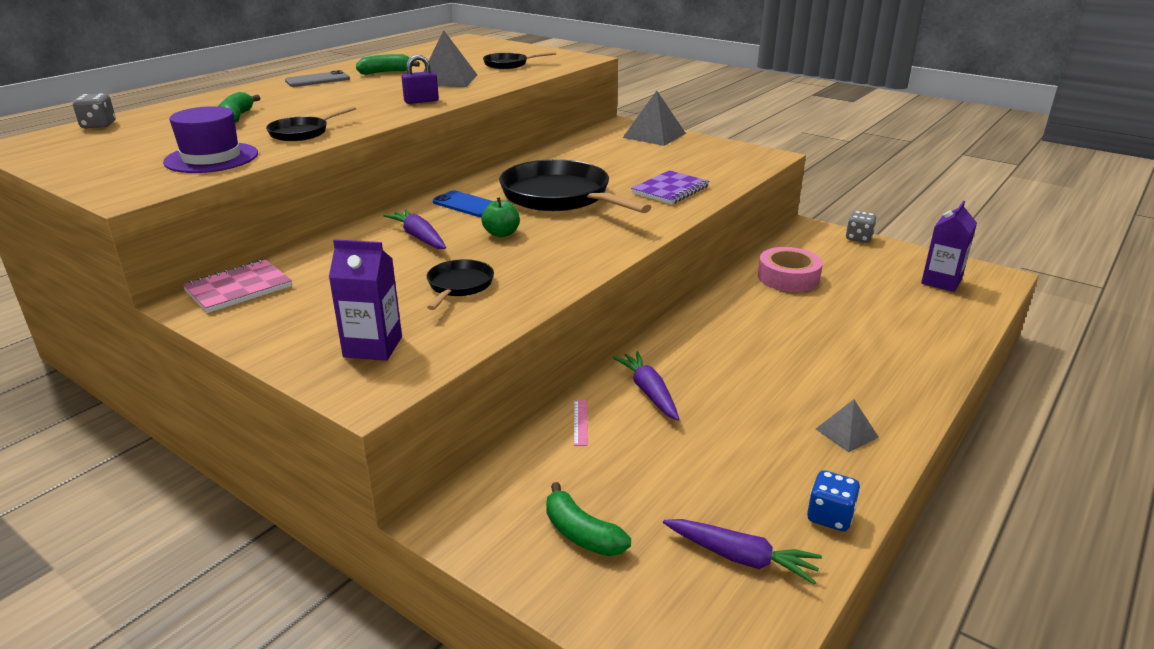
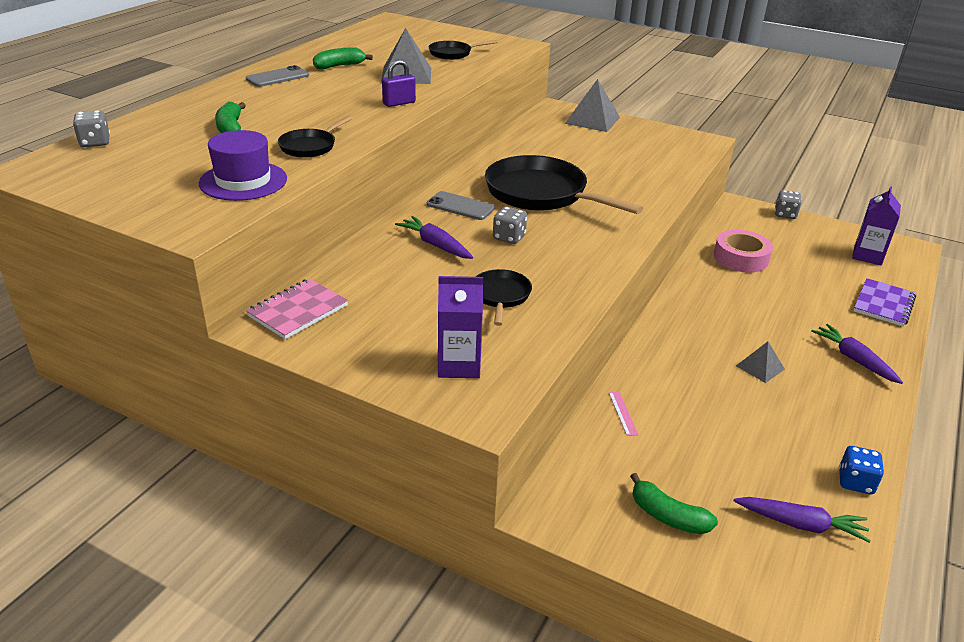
camera: 10 degrees left, 5 degrees up
(467, 205) = (460, 206): blue phone -> grey phone
(501, 234) = (509, 237): green apple -> grey dice
(649, 392) = (668, 379): purple carrot -> purple carrot (854, 359)
(670, 190) = (636, 182): purple notebook -> purple notebook (883, 304)
(847, 433) = (842, 406): grey pyramid -> grey pyramid (760, 367)

